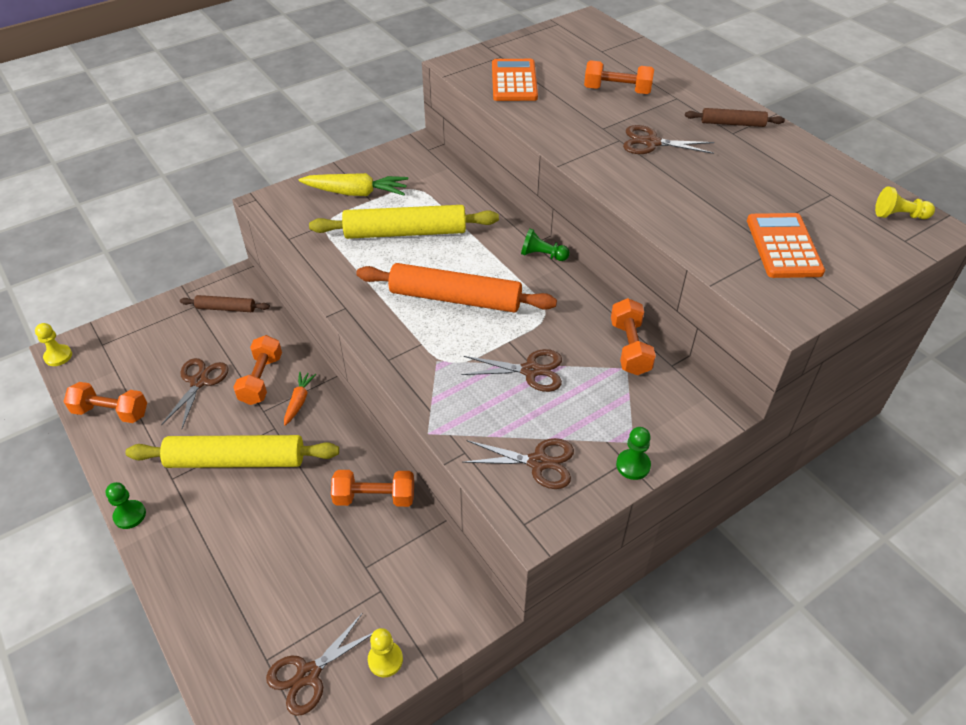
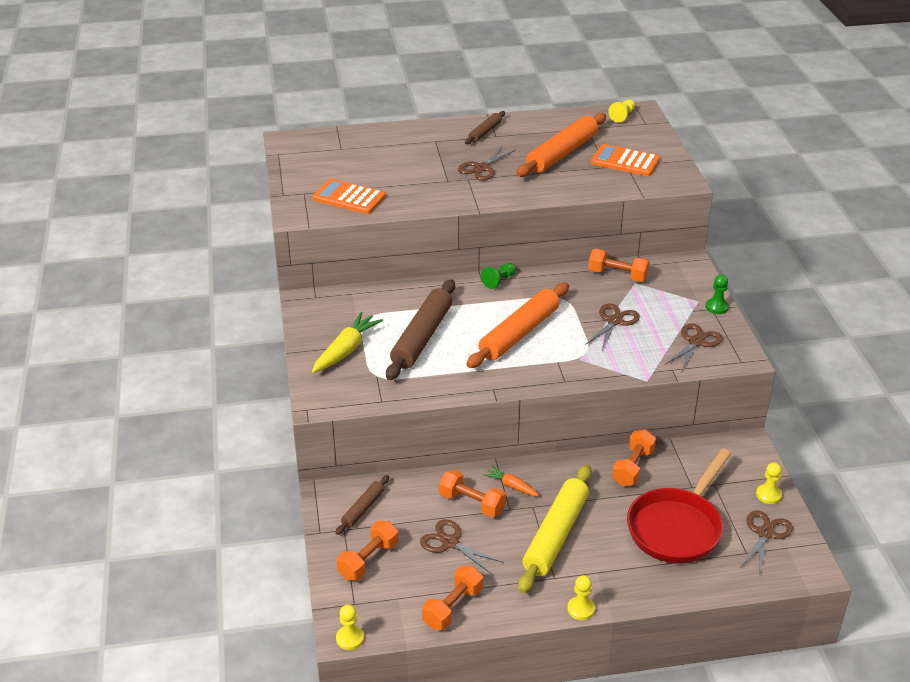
camera: 65 degrees left, 10 degrees down
(130, 515) = (581, 609): green pawn -> yellow pawn
(287, 571) = (677, 527): none -> red pan
(308, 674) = (765, 534): brown scissors -> brown scissors turned 135 degrees counterclockwise
(405, 232) = (422, 337): yellow rolling pin -> brown rolling pin
(617, 91) = (404, 160): orange dumbbell -> orange dumbbell (368, 560)
(746, 190) = (562, 153): none -> orange rolling pin

